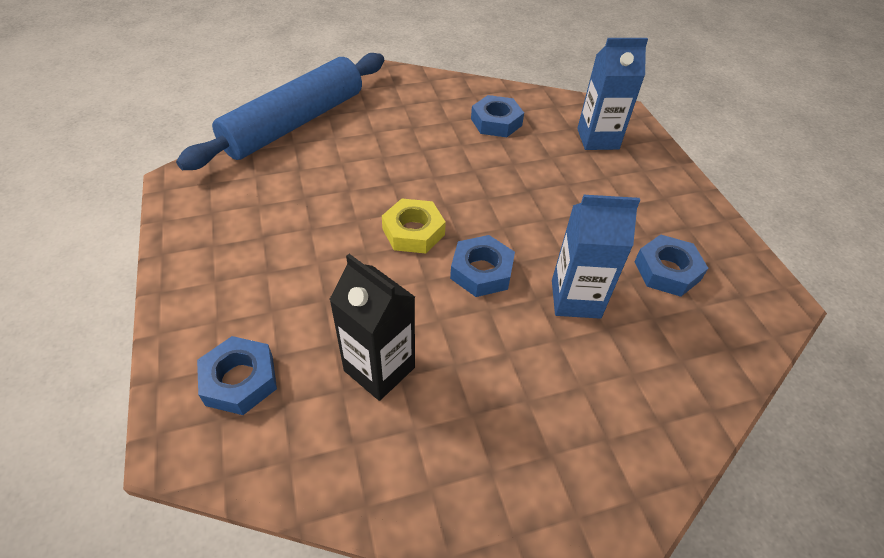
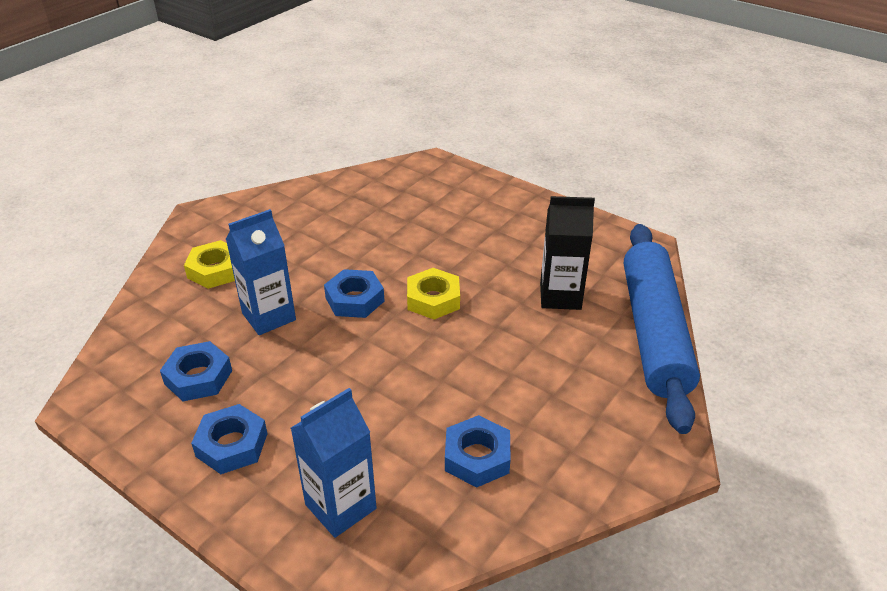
camera: 145 degrees right, 10 degrees down
(240, 380) = (437, 188): blue nut -> blue nut (232, 445)
(379, 369) = (369, 223): black carton -> black carton (560, 296)
(608, 403) = (215, 270): none -> yellow nut

